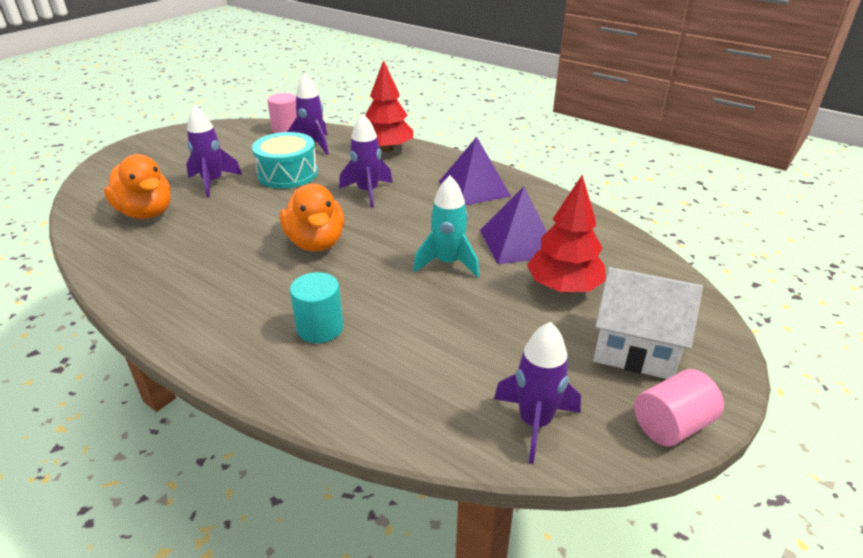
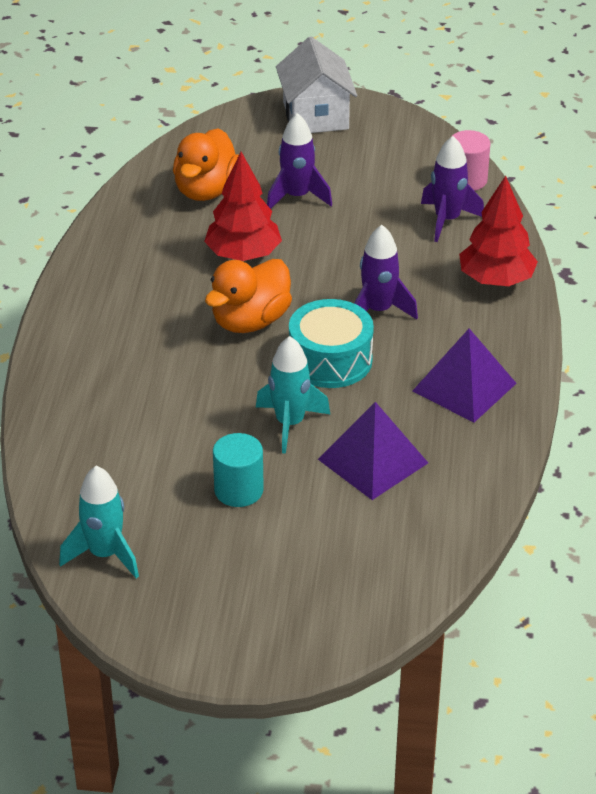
camera: 60 degrees right, 5 degrees up
(287, 174) = (362, 236): turquoise drum -> turquoise drum (330, 360)
(320, 328) = (128, 385): turquoise cylinder -> turquoise cylinder (238, 490)
(534, 422) = (104, 554): purple rocket -> turquoise rocket
(563, 287) = (314, 519): red tree -> red tree (243, 255)
(635, 348) = (251, 594): white house -> white house (315, 115)
(671, 425) = (159, 639): pink cylinder -> none

